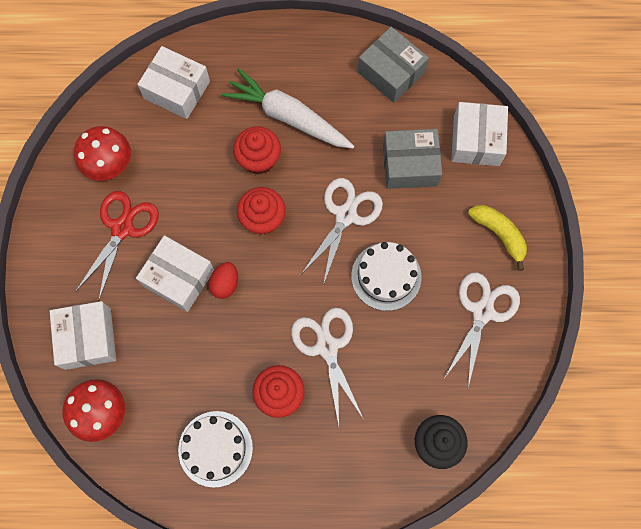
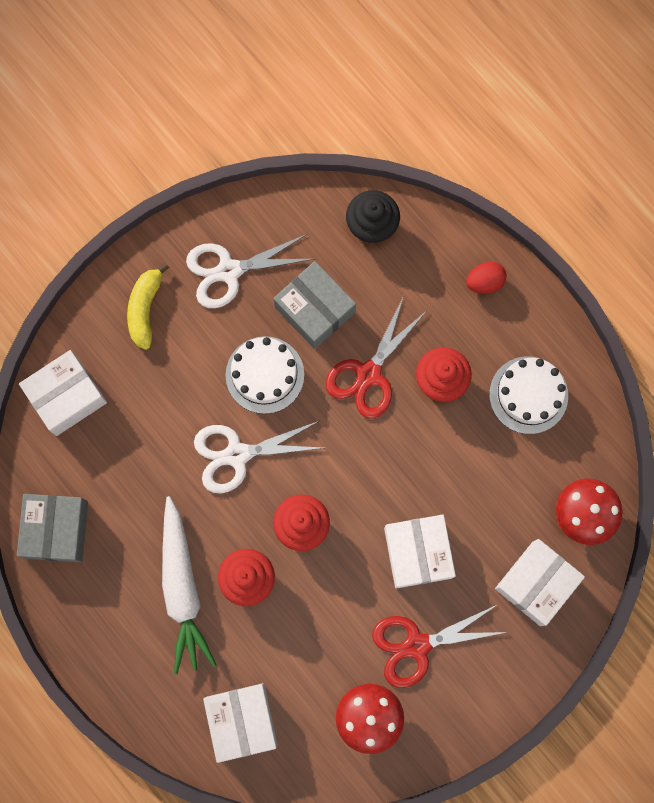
camera: 130 degrees left, 5 degrees up
(225, 284) = (388, 507): red egg -> red egg (484, 282)
(326, 346) = (368, 375): white scissors -> red scissors
(410, 165) = (140, 437): grey box -> grey box (315, 309)

